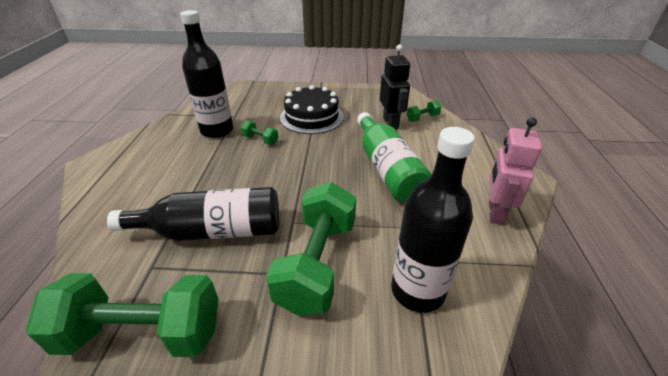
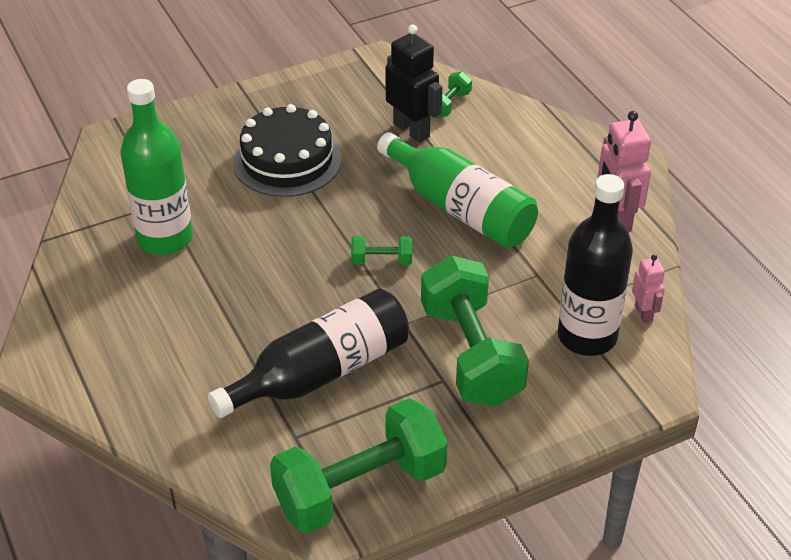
camera: 30 degrees left, 5 degrees up
(217, 130) = (165, 238): black bottle -> green bottle
(260, 140) = (249, 229): green dumbbell -> green dumbbell (381, 261)
(479, 293) = (643, 313): none -> pink robot

